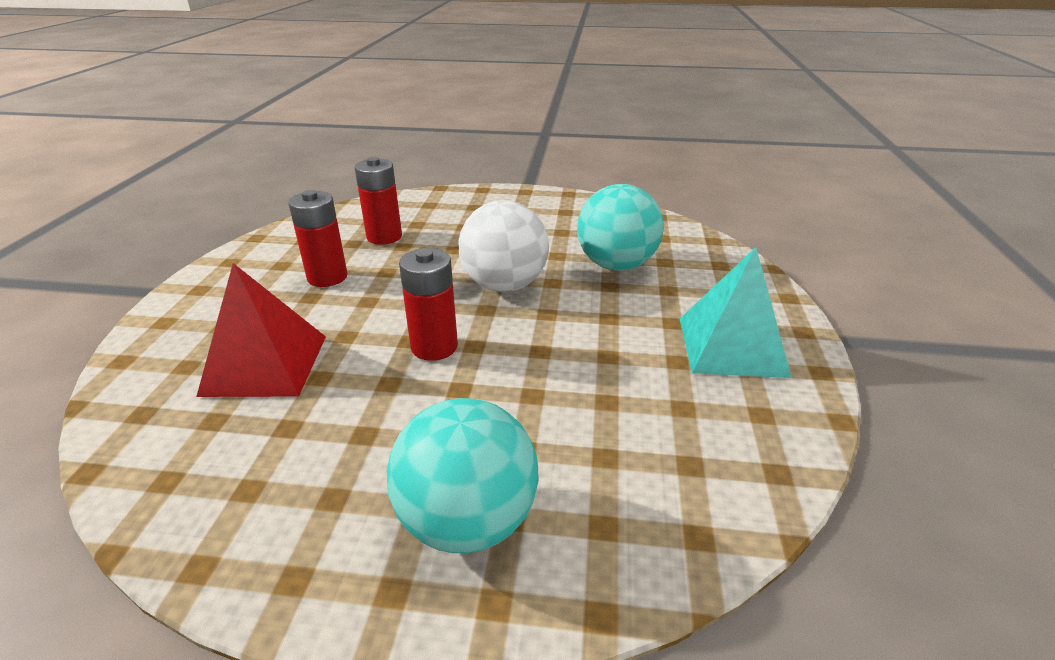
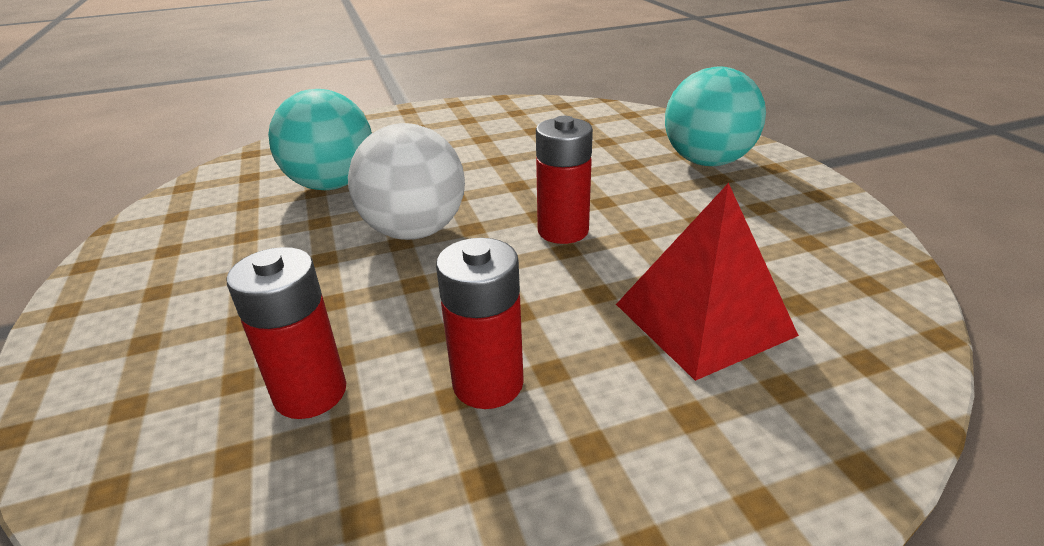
camera: 115 degrees left, 0 degrees up
(731, 346) = (447, 125): turquoise pyramid -> none

